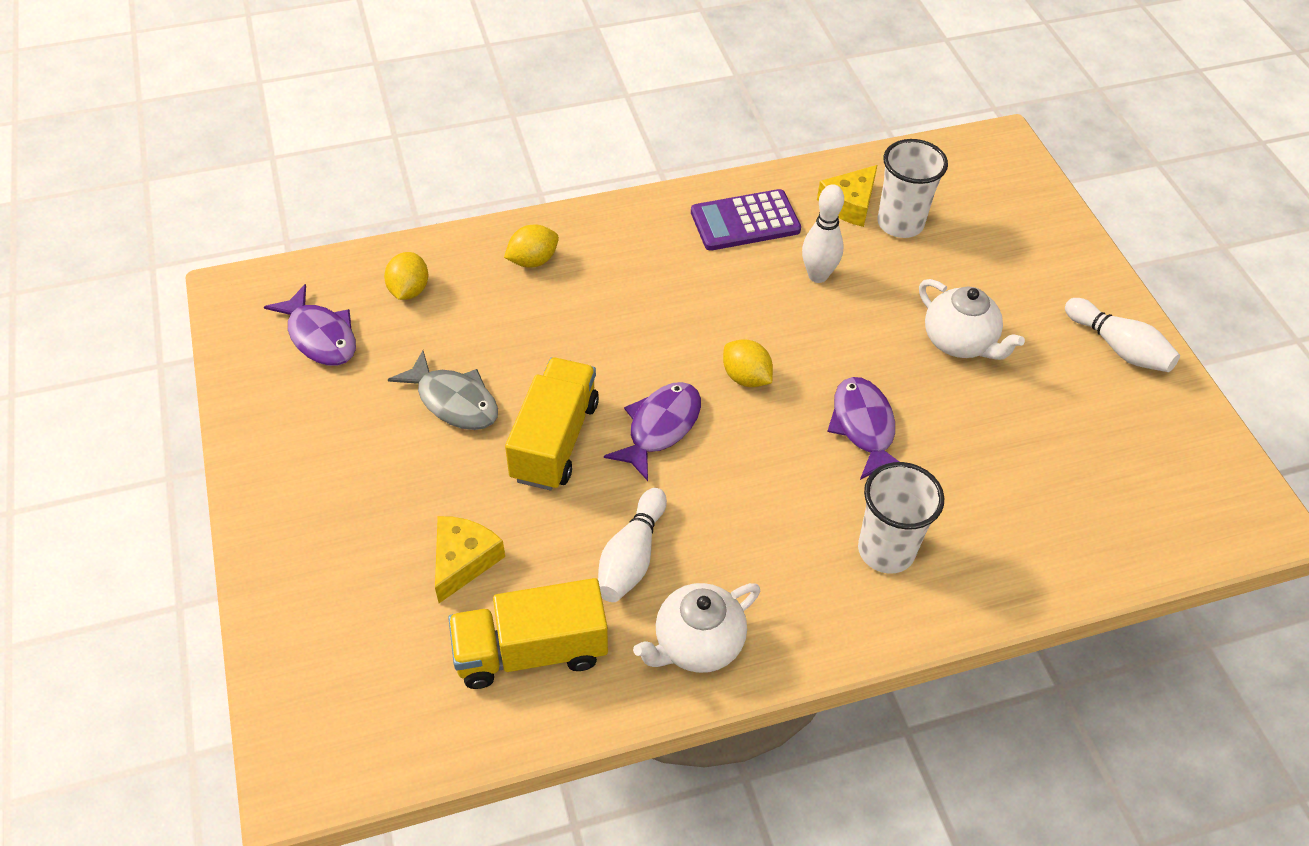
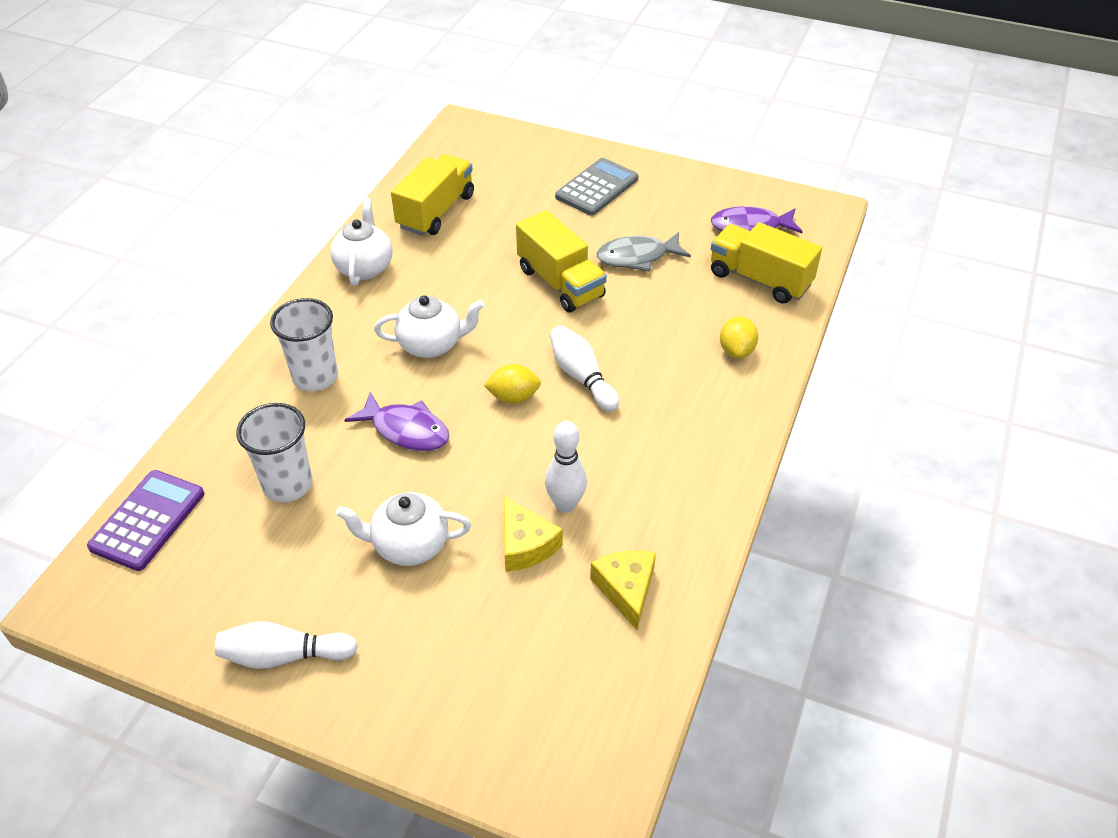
camera: 130 degrees right, 5 degrees down
(346, 512) = (597, 188): none -> grey calculator
(409, 290) = (760, 279): yellow lemon -> yellow truck
(463, 561) = (517, 213): yellow cheese -> yellow cheese (525, 545)
(631, 557) = (444, 272): white bowling pin -> white bowling pin (582, 377)
(660, 428) = (519, 332): purple fish -> none
(745, 221) = (670, 499): purple calculator -> purple calculator (148, 520)
(747, 486) = (432, 345): none -> white teapot
(900, 223) = (568, 610): white cup -> white cup (288, 485)

